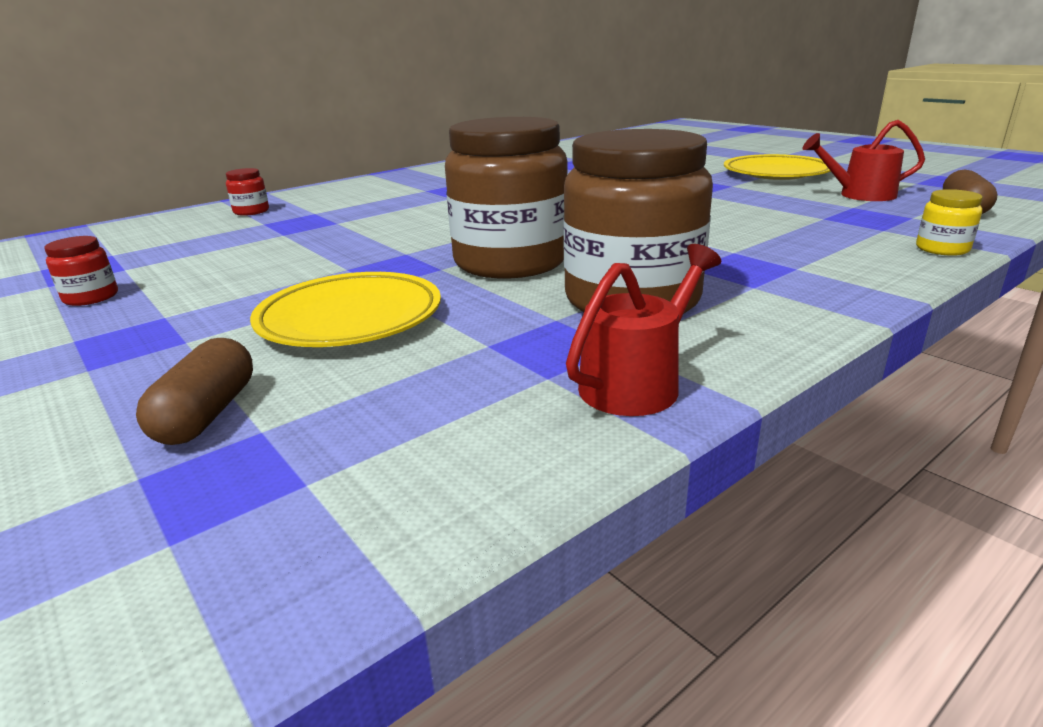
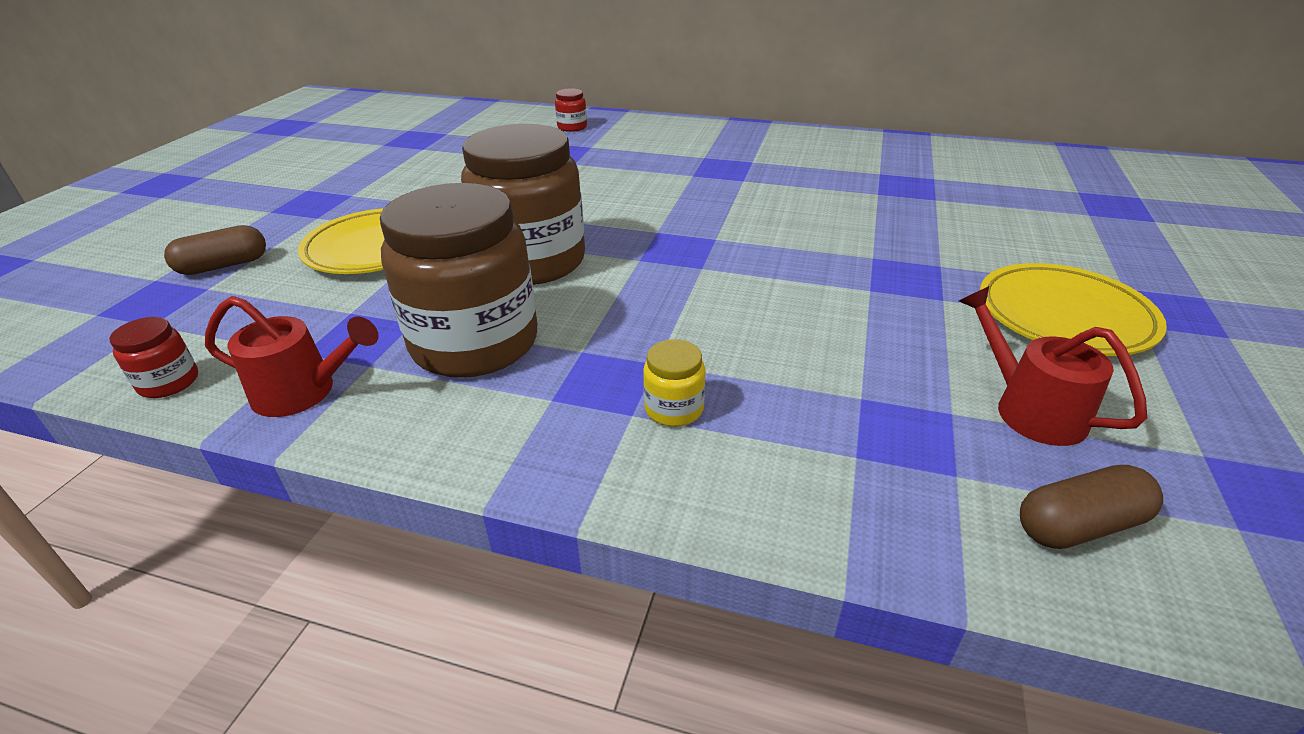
camera: 55 degrees right, 10 degrees up
(91, 297) = (370, 163): red jar -> red jar (169, 382)
(942, 249) = (808, 520): yellow jar -> yellow jar (674, 409)

